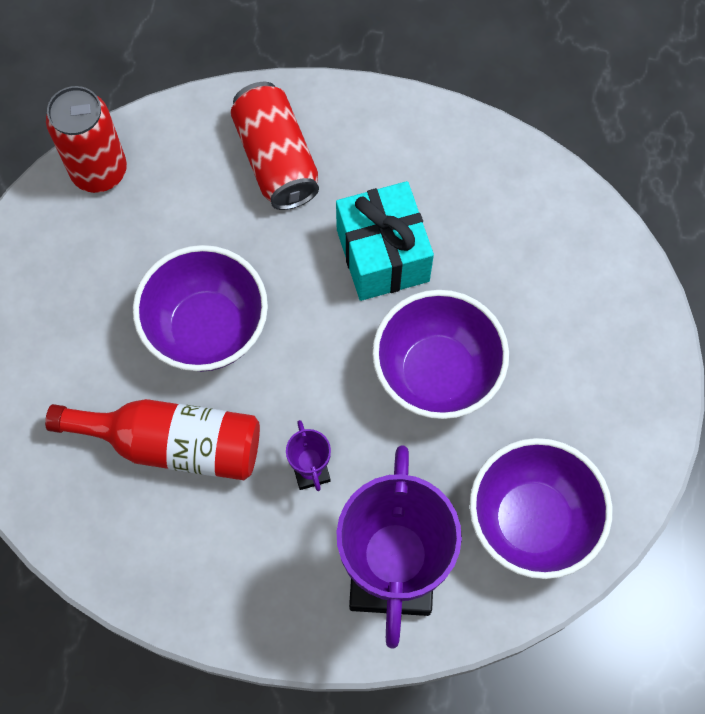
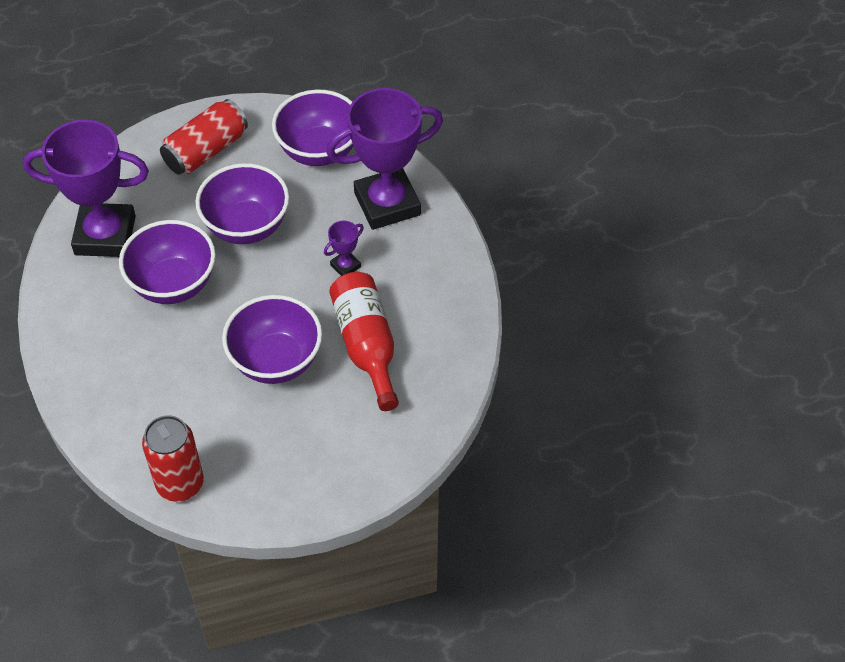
camera: 115 degrees left, 15 degrees down
(276, 159) = (122, 375): red can -> red can (206, 151)
(382, 255) = (173, 284): turquoise gift -> purple bowl
(498, 204) = (105, 235): none -> purple trophy

